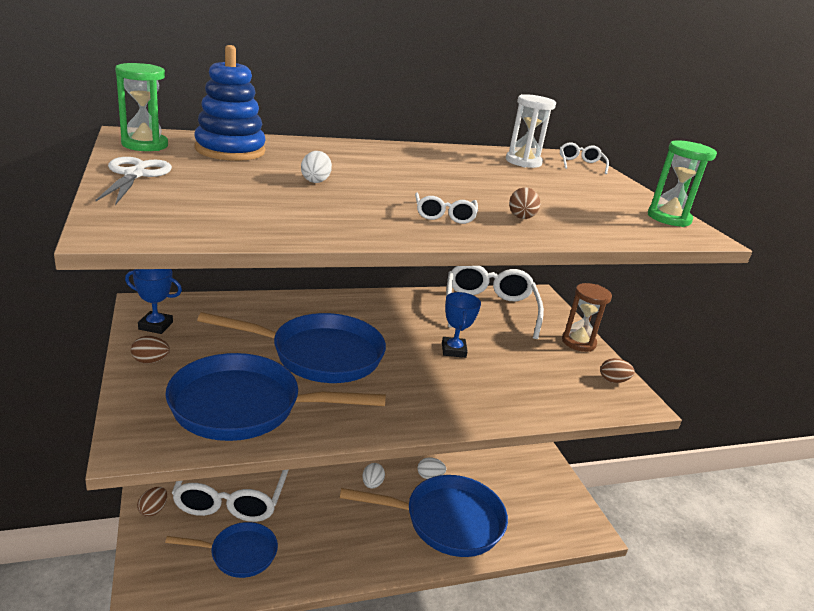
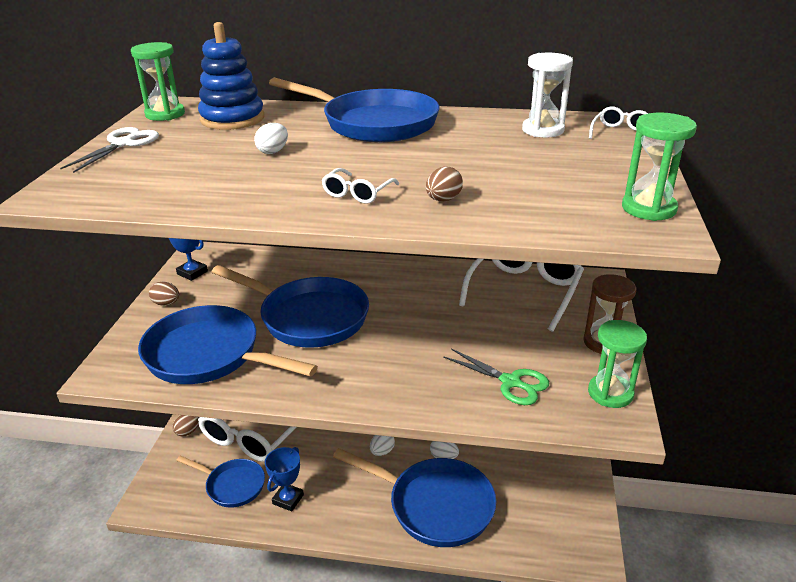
camera: 30 degrees right, 5 degrees up
(378, 156) = (373, 123): none -> blue pan
(453, 350) = (445, 331): blue trophy -> blue trophy (288, 499)
(537, 385) = (510, 382): none -> green scissors
(613, 381) = (610, 393): brown egg -> green hourglass

